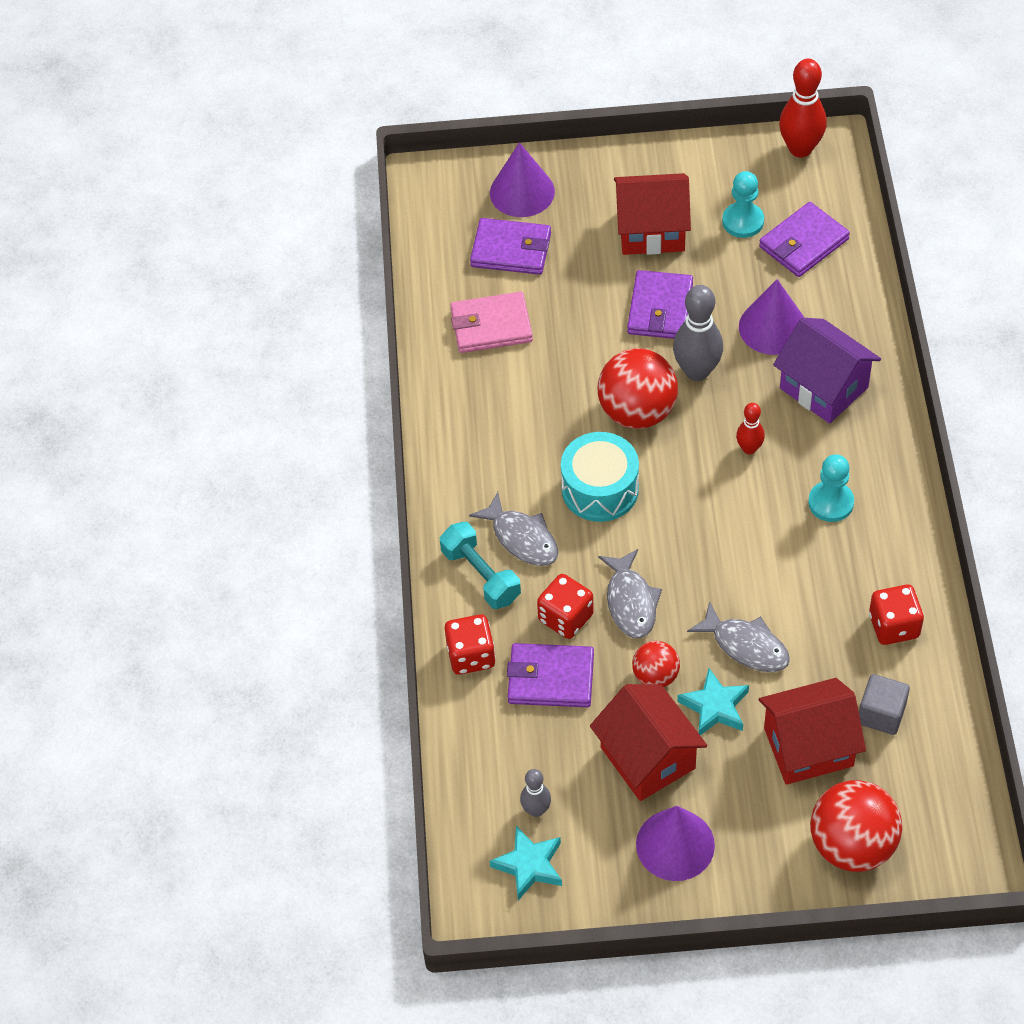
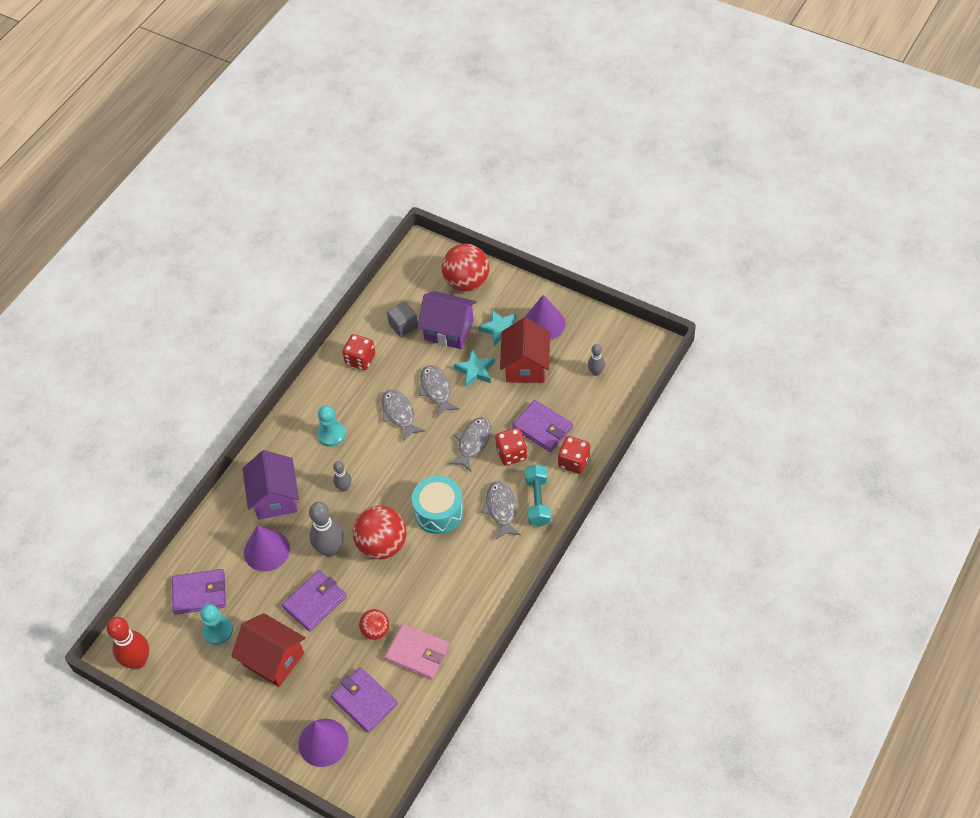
camera: 145 degrees left, 0 degrees up
(529, 865) = (617, 350): turquoise star -> turquoise star (499, 329)
(655, 676) = (491, 400): red ball -> red ball (375, 631)
(749, 448) = (344, 487): red bowling pin -> grey bowling pin
(766, 582) = (399, 414): none -> grey fish
(808, 747) = (449, 330): red house -> purple house

